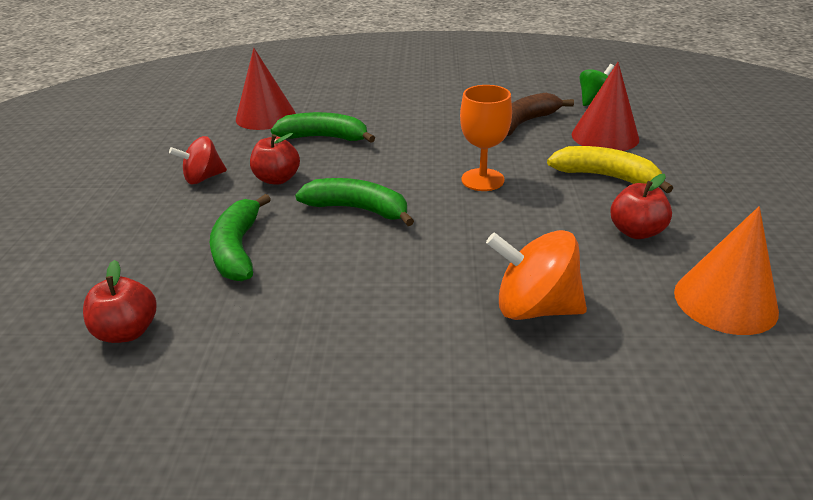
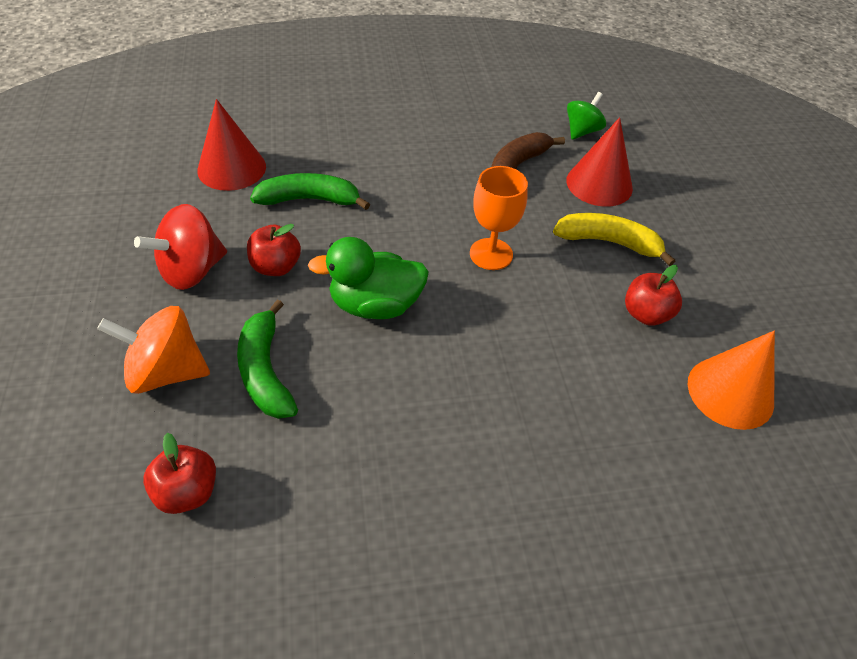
camera: 15 degrees left, 15 degrees up
(203, 178) = (192, 270): red spinning top -> red spinning top, size x1.51
(358, 209) = (375, 305): green banana -> green duck
(534, 307) = (571, 417): orange spinning top -> orange spinning top (166, 372)

